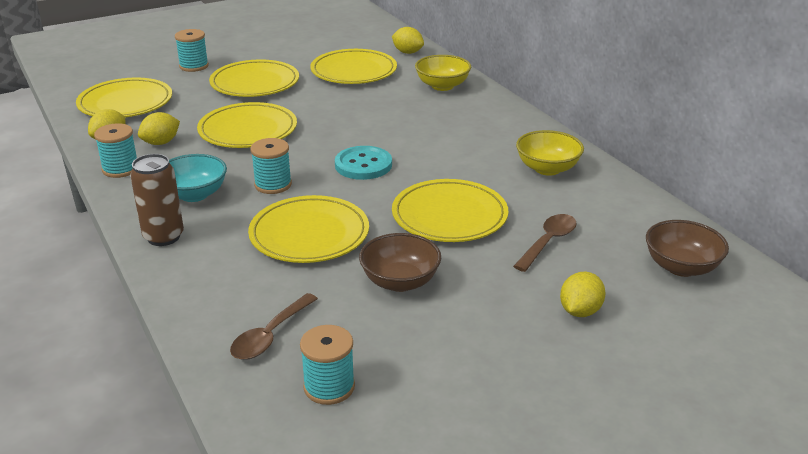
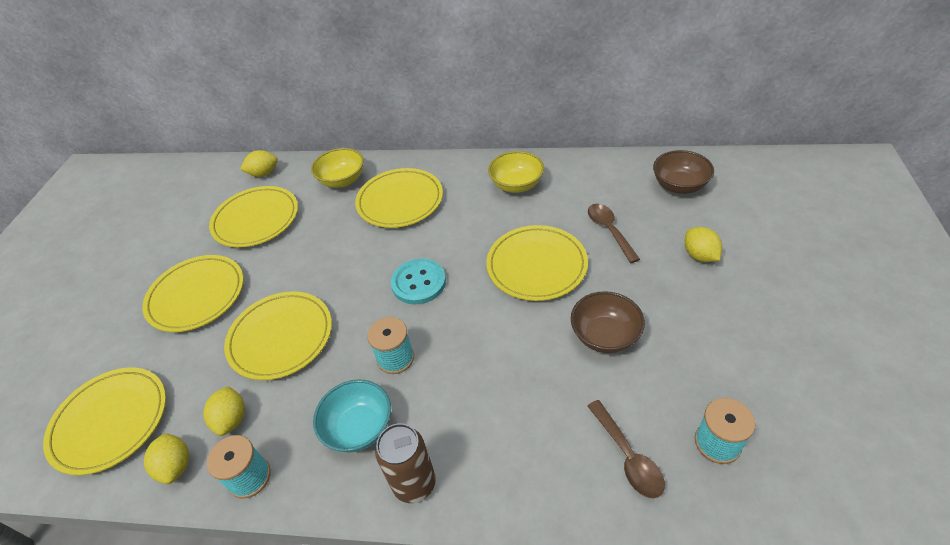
camera: 50 degrees left, 15 degrees up
(194, 66) = (102, 330): turquoise spool -> none
(309, 234) = (496, 365): yellow plate -> yellow plate (400, 201)

